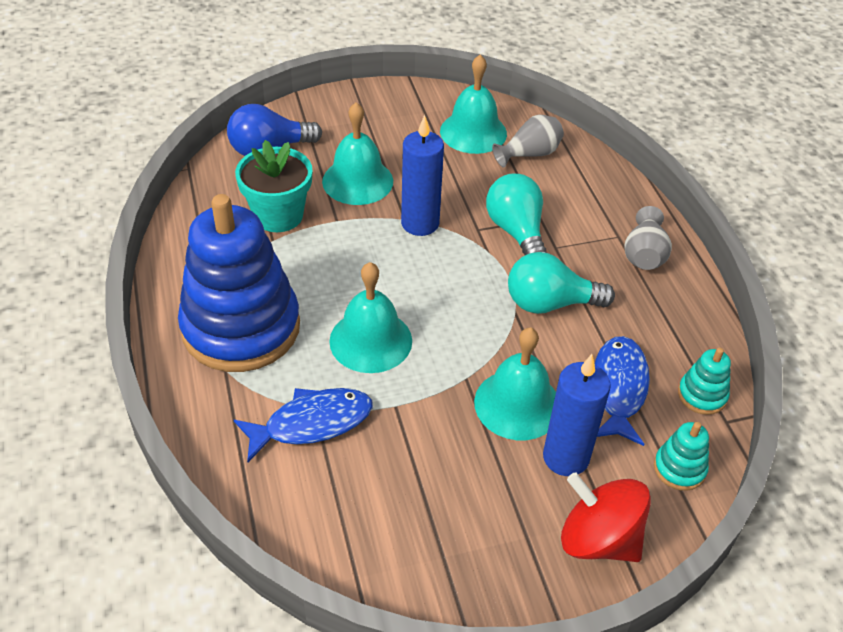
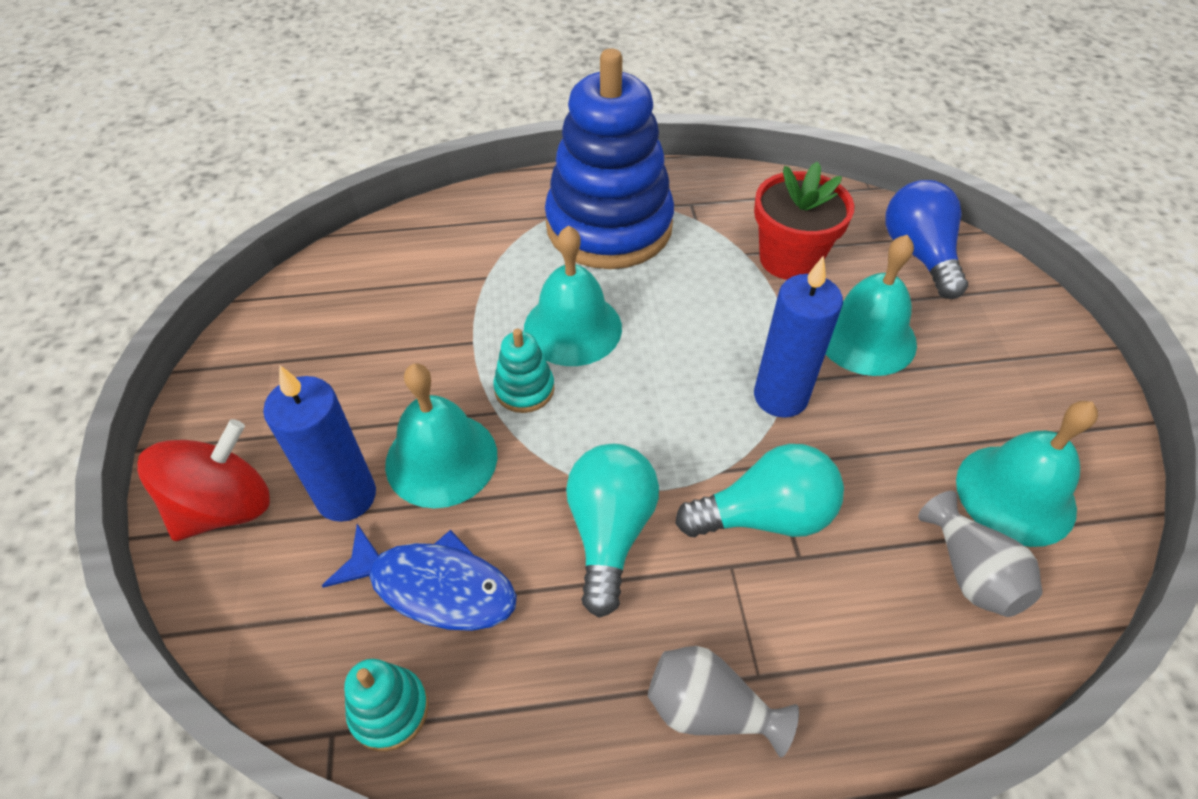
camera: 100 degrees right, 5 degrees up
(278, 215) = (789, 259): turquoise flower pot -> red flower pot
(312, 423) = (468, 274): blue fish -> none
(679, 468) = (279, 633): turquoise stacking toy -> turquoise stacking toy (524, 389)

